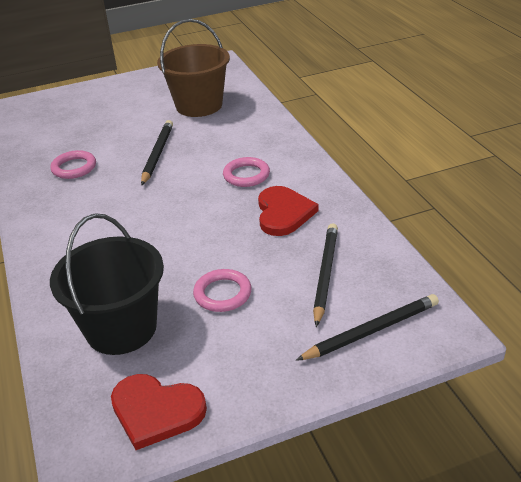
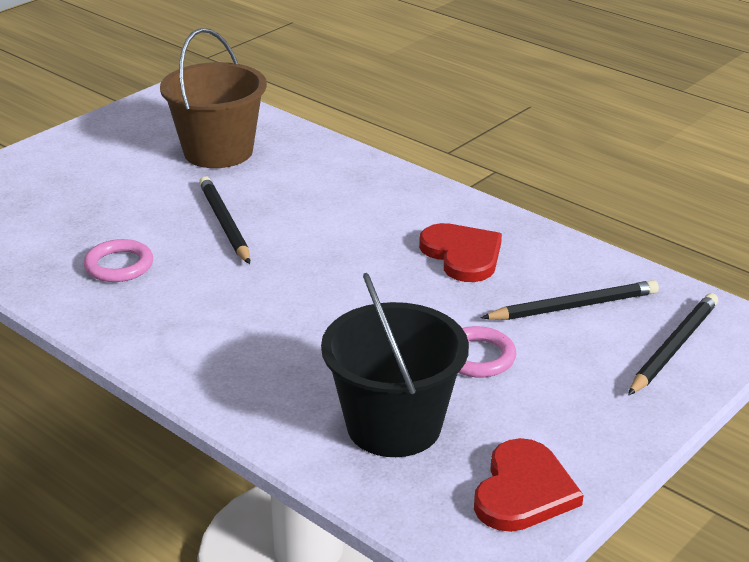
camera: 30 degrees left, 5 degrees down
(156, 411) = (523, 491): red heart -> red heart turned 60 degrees counterclockwise
(246, 175) = (373, 223): pink ring -> none
(325, 274) = (573, 306): black pencil -> black pencil turned 90 degrees clockwise

